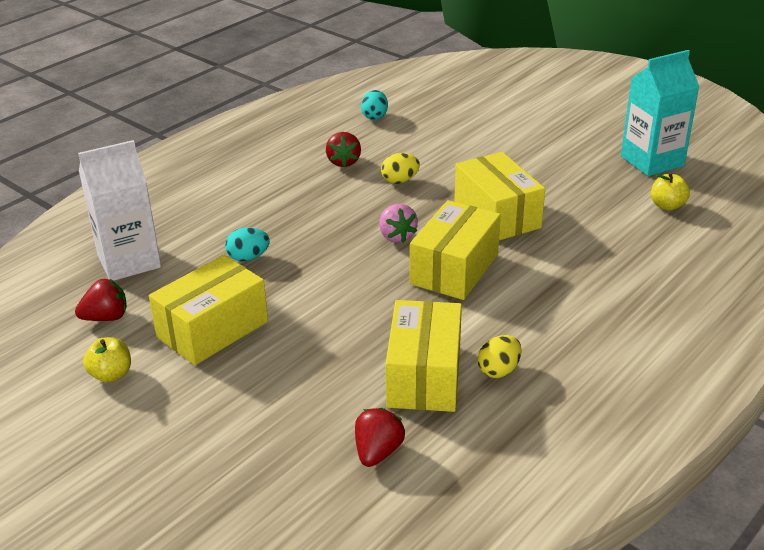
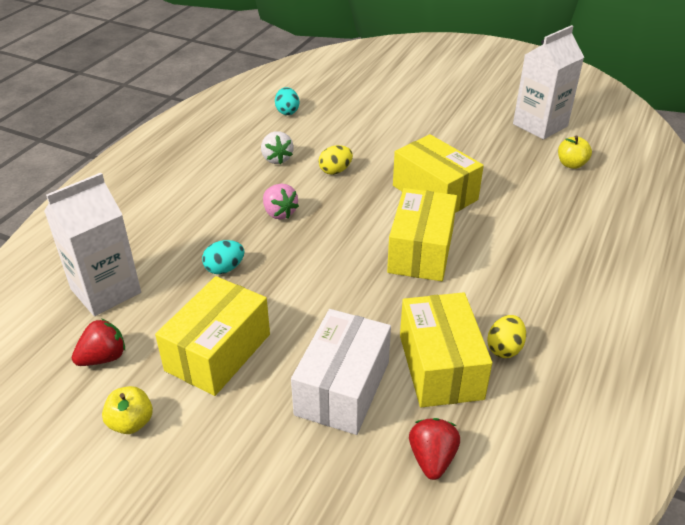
camera: 15 degrees left, 5 degrees up
(318, 378) = (342, 388): none -> white box
(343, 162) = (277, 159): red strawberry -> white strawberry
(396, 236) = (355, 226): pink strawberry -> pink strawberry (279, 213)
(652, 161) = (540, 125): turquoise carton -> white carton

